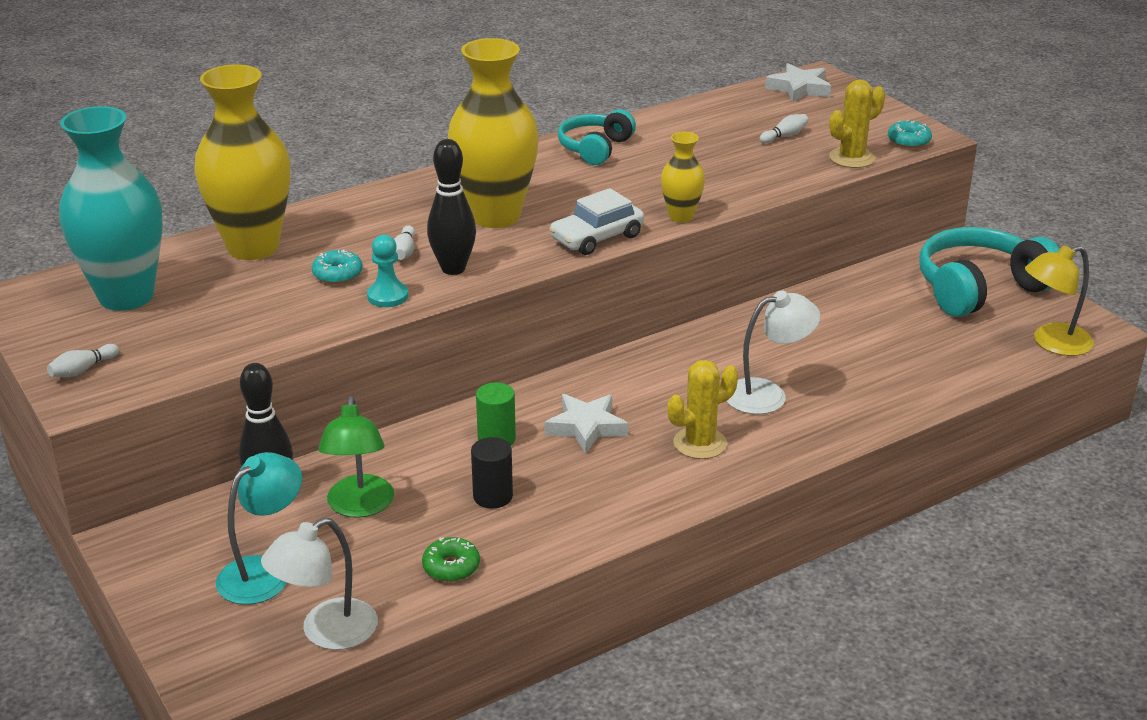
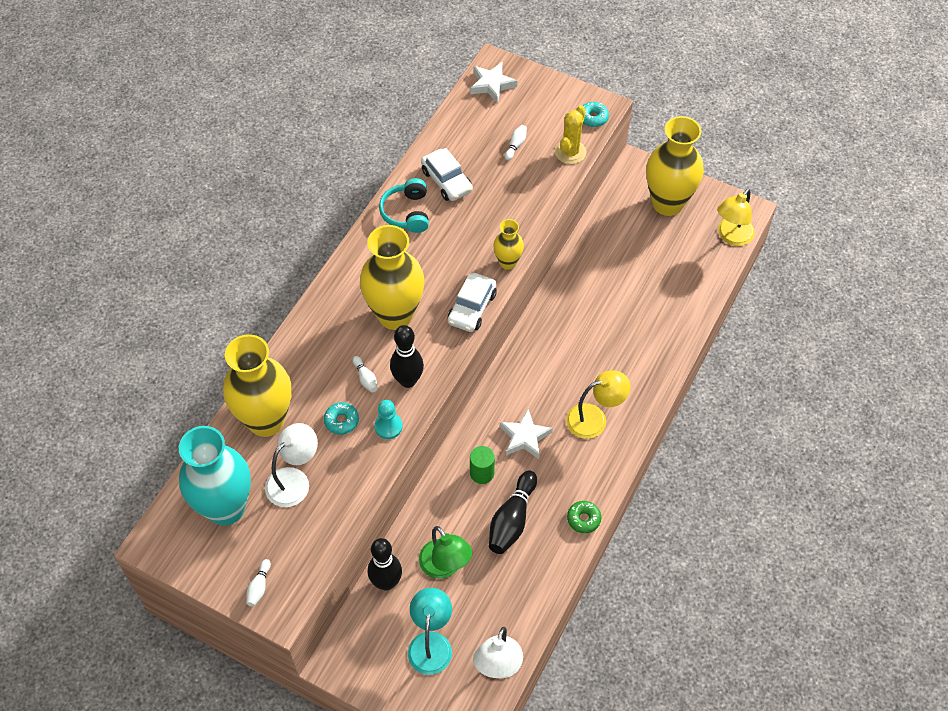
camera: 30 degrees left, 25 degrees up
(451, 567) = (528, 584): green donut -> green donut (583, 519)
(493, 496) = (512, 520): black cylinder -> black bowling pin
(669, 139) = (447, 181): none -> white car
(700, 443) = (594, 419): yellow cactus -> yellow lamp
(767, 394) = (606, 358): white lamp -> white lamp (294, 480)
(979, 288) = (667, 203): turquoise headphones -> yellow vase

